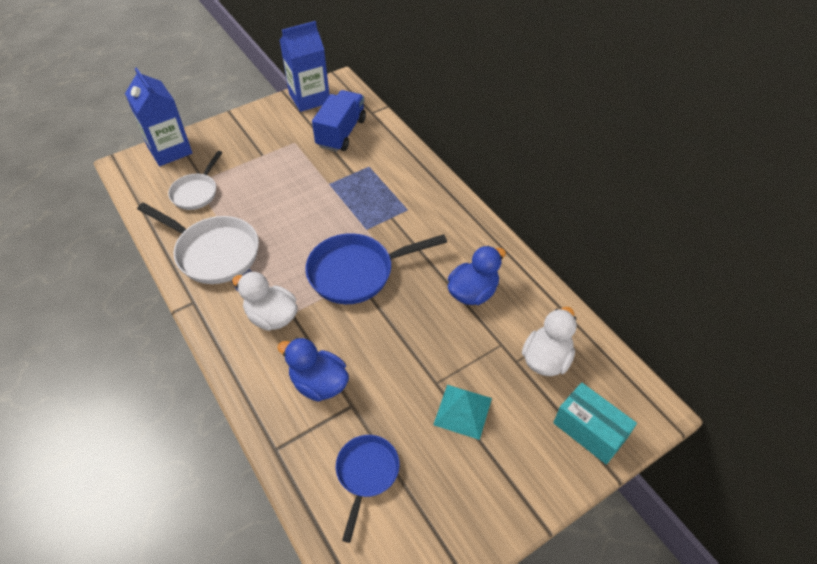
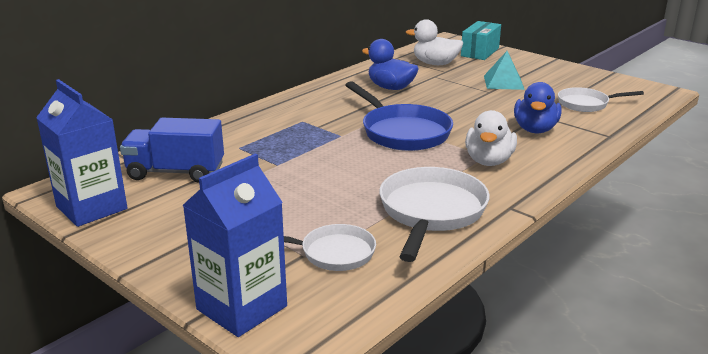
camera: 105 degrees left, 25 degrees down
(366, 474) = (586, 104): blue pan -> white pan

